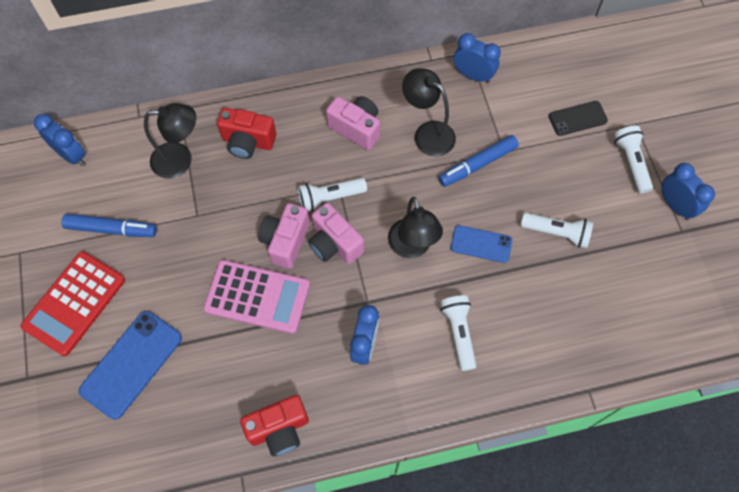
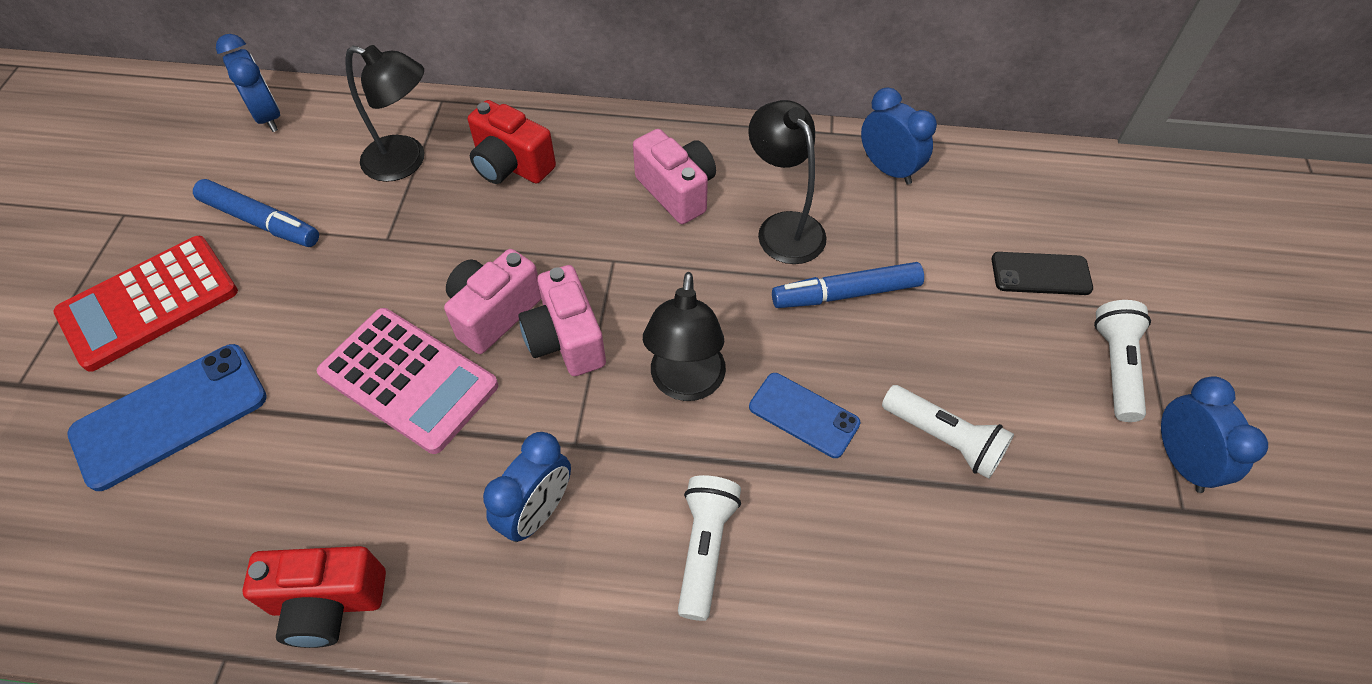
camera: 20 degrees right, 10 degrees down
(330, 198) = (591, 273): white flashlight -> none

